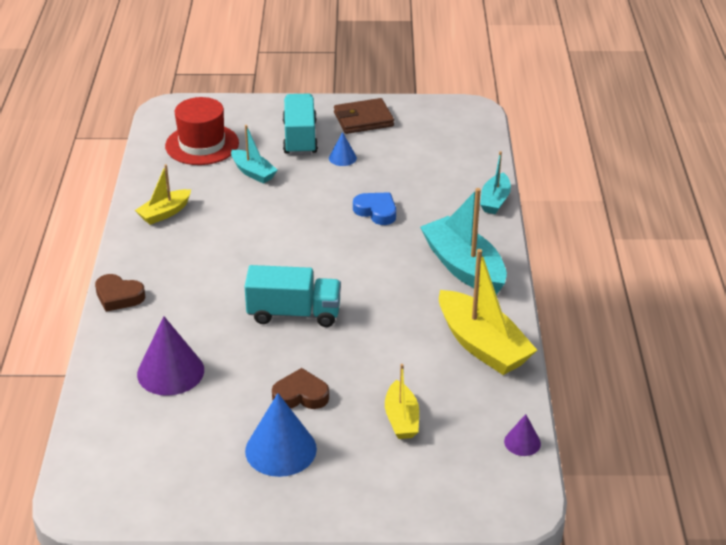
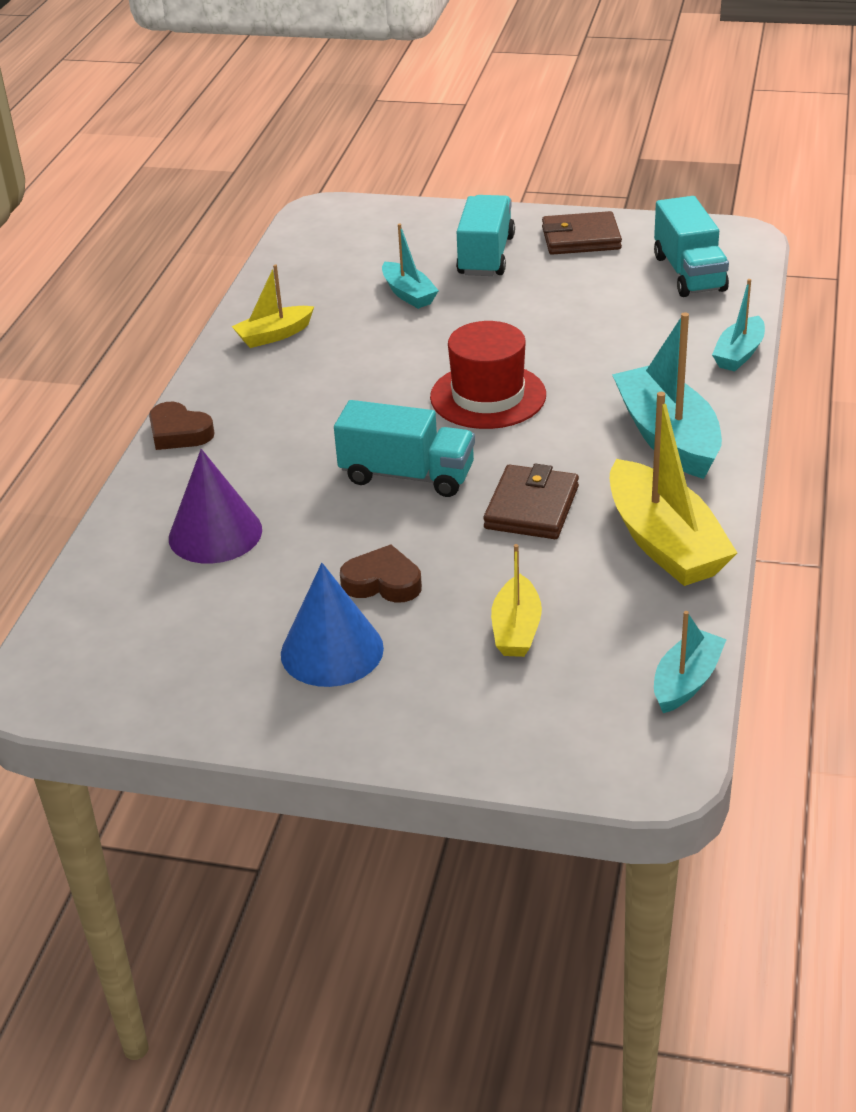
camera: 15 degrees right, 0 degrees up
(202, 144) = (351, 255): red hat -> red hat (488, 396)
(342, 158) = (537, 284): blue cone -> none
(376, 211) = (563, 355): blue heart -> none
(387, 329) = (532, 507): none -> brown wallet
(445, 141) = (689, 273): none -> turquoise truck
(522, 442) = (686, 681): purple cone -> turquoise boat

